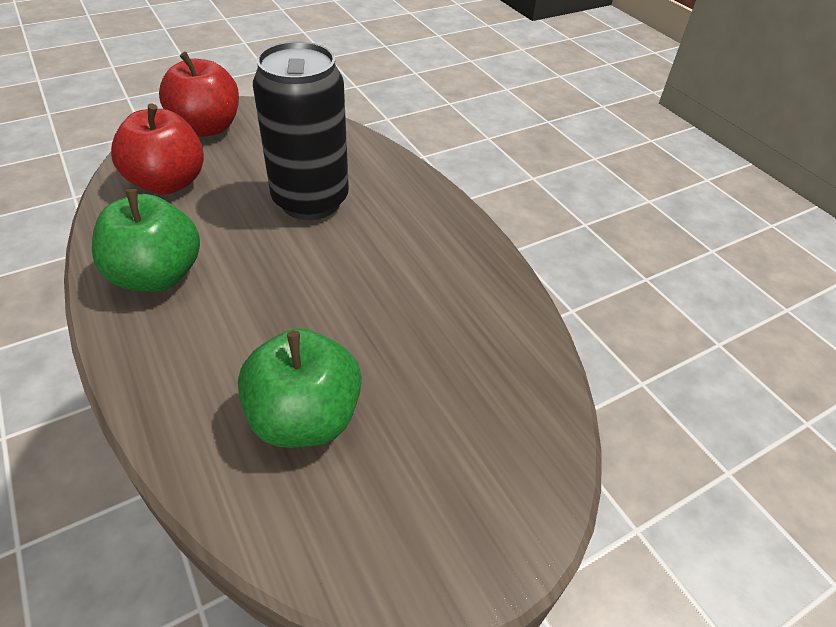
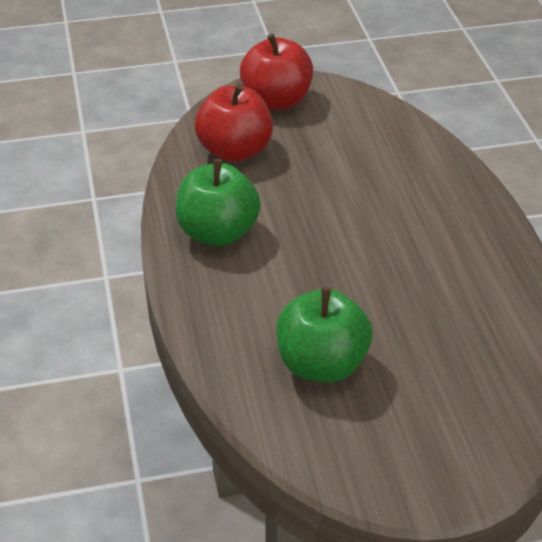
camera: 20 degrees right, 5 degrees down
(310, 201) = (361, 187): black can -> none

